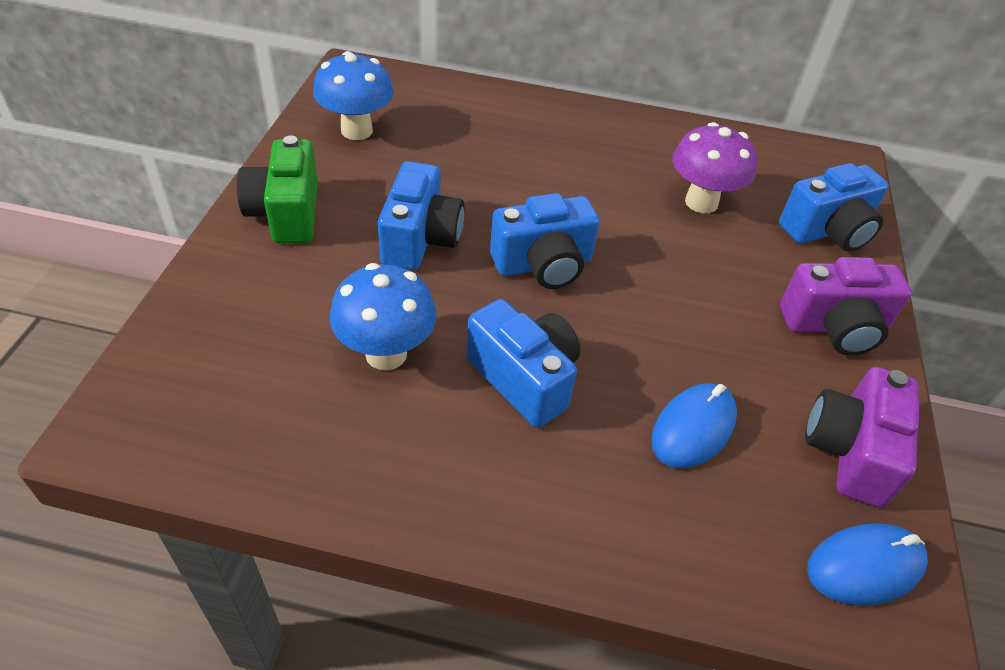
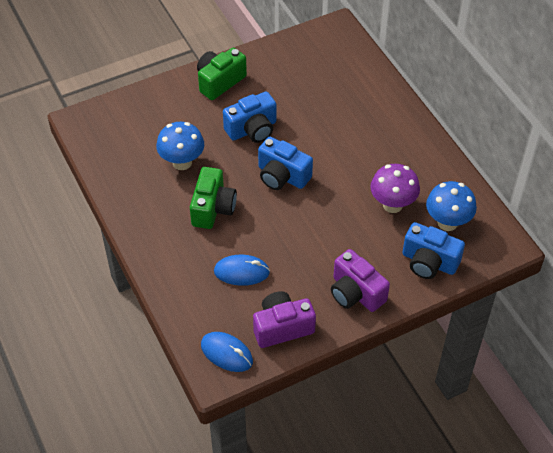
camera: 55 degrees right, 5 degrees up
(356, 130) = (295, 61): blue mushroom -> blue mushroom (447, 223)
(524, 378) = (213, 208): blue camera -> green camera

